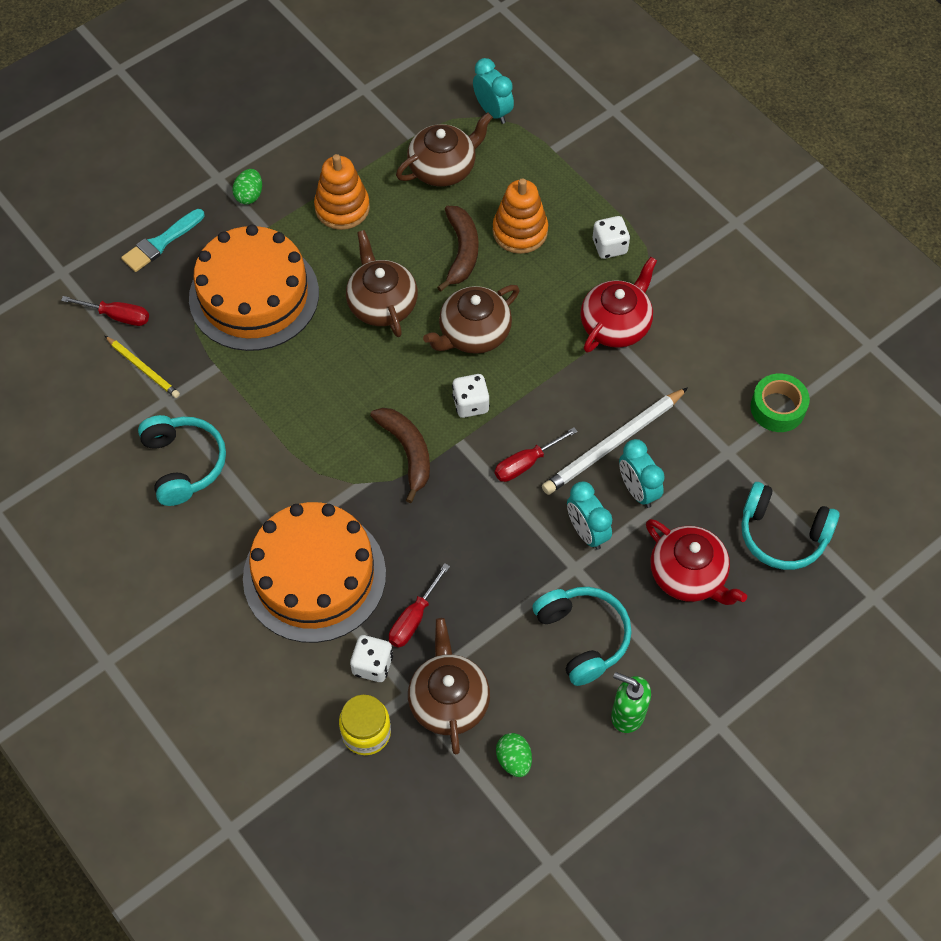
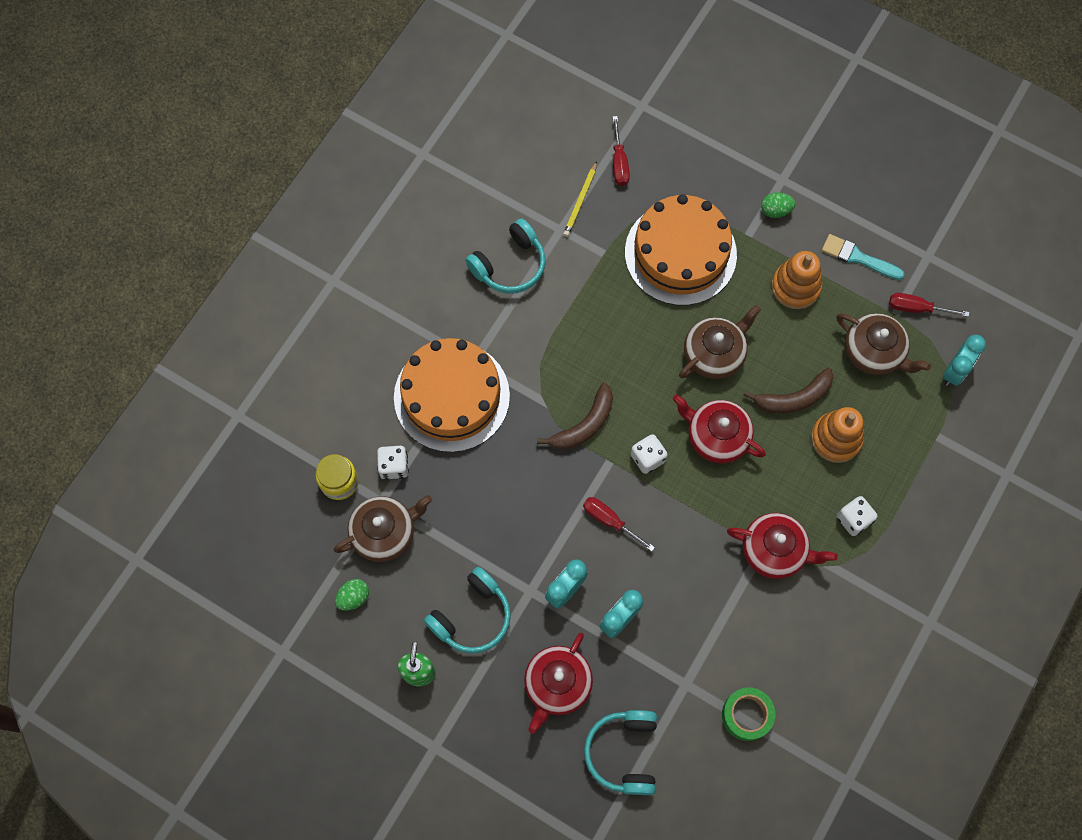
camera: 70 degrees right, 10 degrees up
(161, 243) = (700, 164): turquoise brush -> turquoise brush (858, 257)
(414, 618) = (443, 482): red screwdriver -> red screwdriver (917, 308)
(473, 333) = (716, 436): brown teapot -> red teapot
(613, 444) = (655, 585): white pencil -> none

